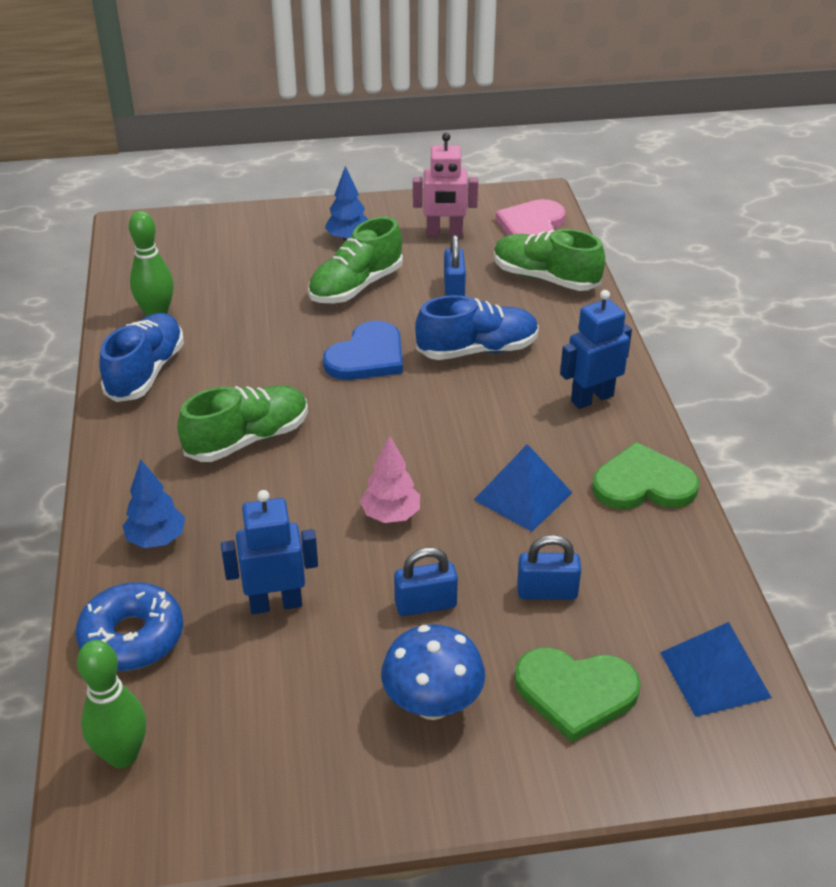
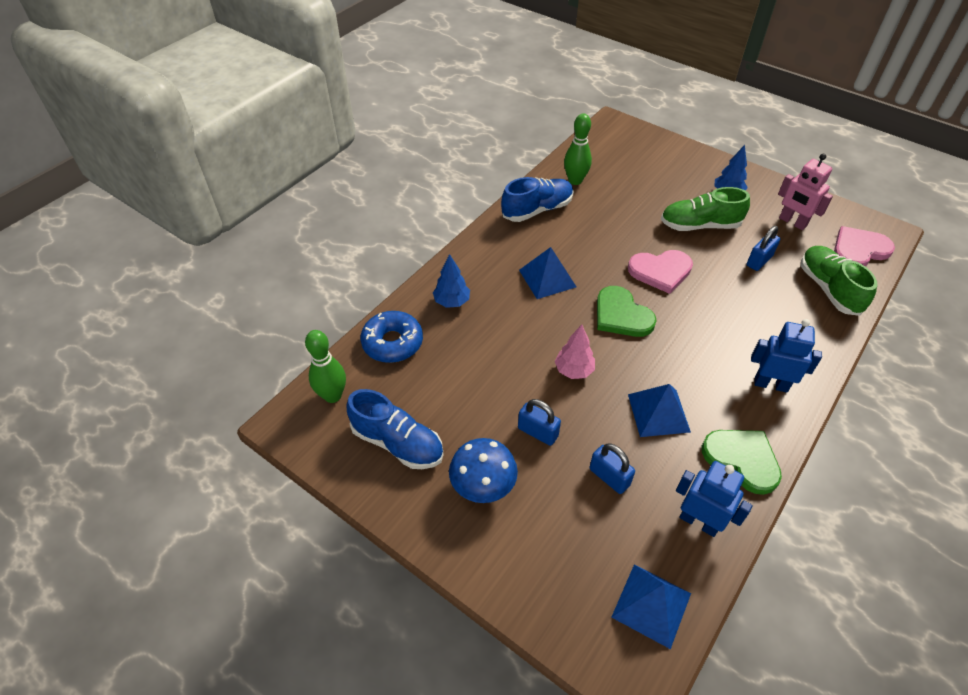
camera: 45 degrees right, 10 degrees up
(248, 439) = (547, 278): green shoe -> blue pyramid
(275, 603) = (468, 374): blue robot -> blue robot (699, 522)
(367, 356) = (660, 271): blue heart -> pink heart
(477, 350) = (730, 308): blue shoe -> blue shoe (398, 443)
(575, 692) = (560, 544): green heart -> green heart (621, 315)

